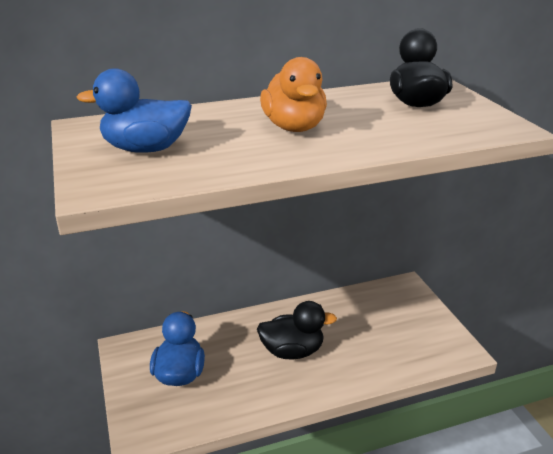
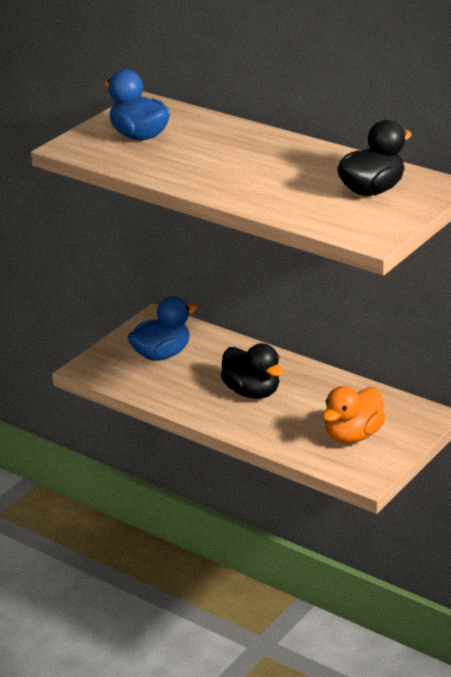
camera: 55 degrees right, 0 degrees up
(294, 127) = (246, 165): orange duck -> orange duck (353, 435)

